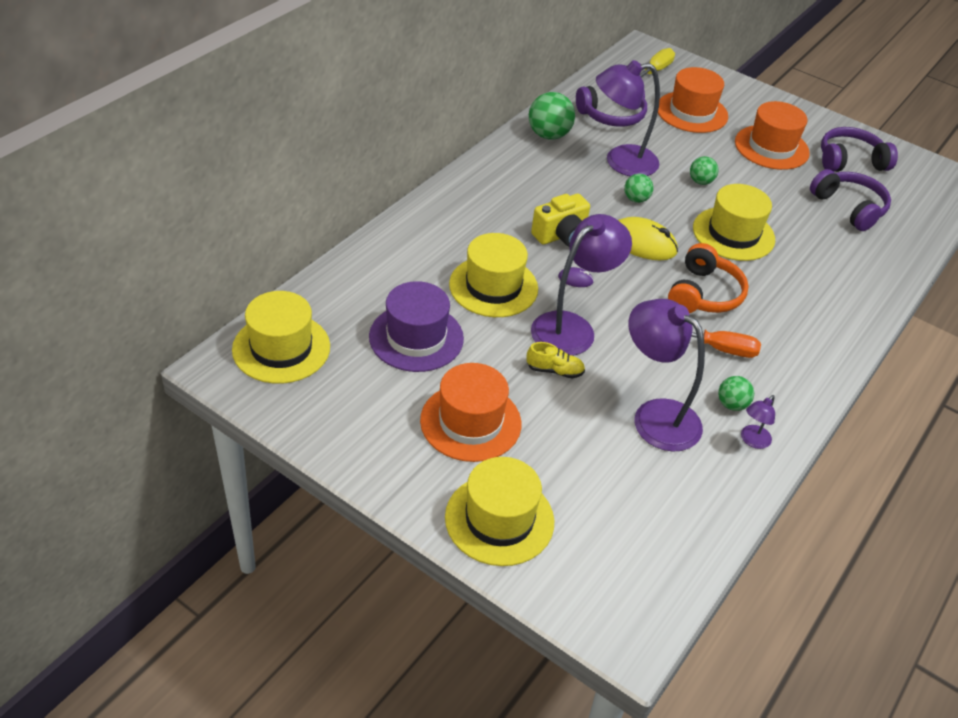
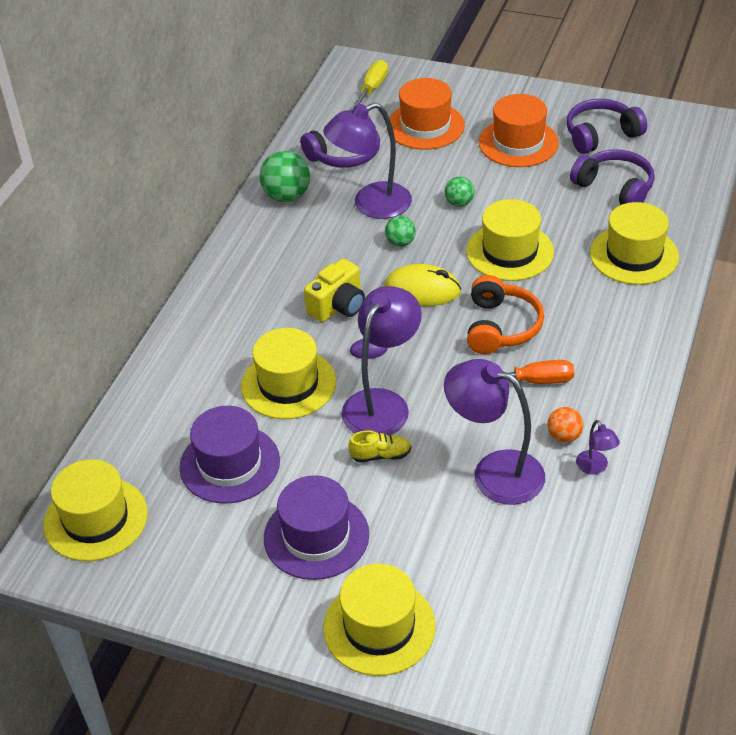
camera: 10 degrees left, 0 degrees up
(470, 422) = (316, 536): orange hat -> purple hat
(731, 404) = (564, 436): green ball -> orange ball
(752, 441) = (595, 467): purple lamp -> purple lamp turned 45 degrees counterclockwise
(849, 268) = (634, 255): none -> yellow hat

